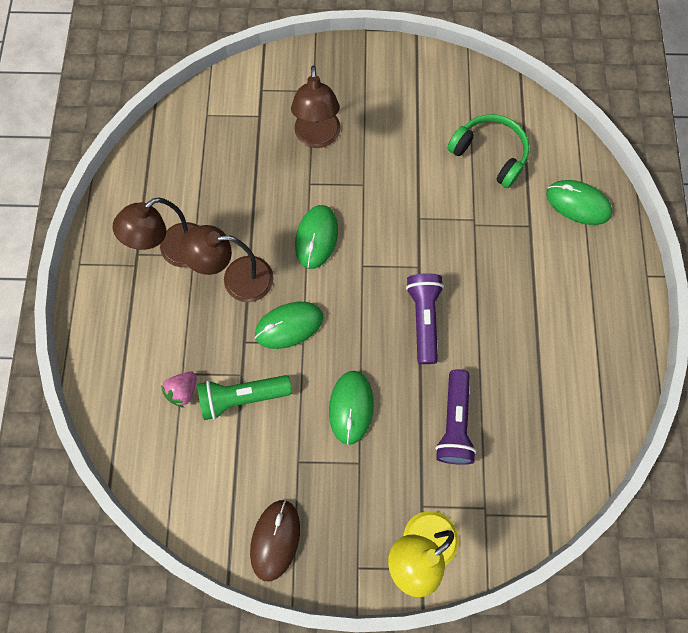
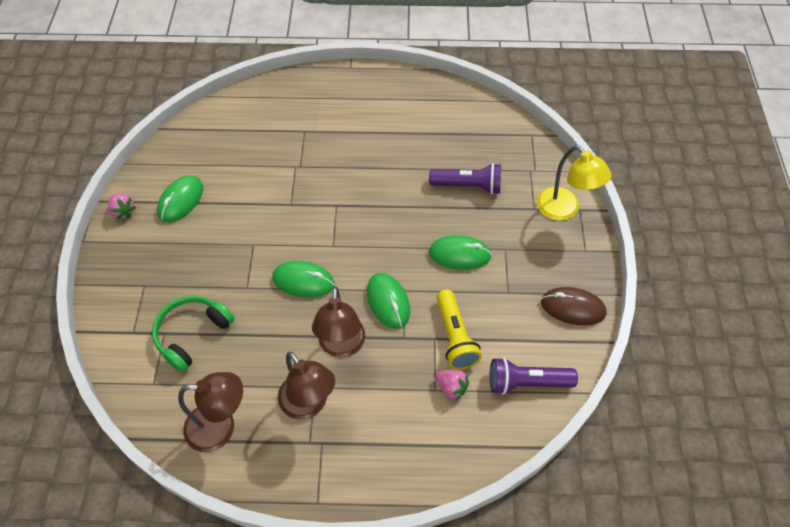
camera: 90 degrees left, 15 degrees down
(242, 397) = (455, 337): green flashlight -> yellow flashlight
(317, 137) = (198, 281): brown lamp -> brown lamp (221, 427)
(403, 58) = (123, 211): none -> pink strawberry
(423, 319) = (382, 203): purple flashlight -> purple flashlight (526, 382)
(489, 154) = (235, 153): green headphones -> green headphones (192, 334)
(577, 204) = (287, 101): green mouse -> green mouse (181, 200)

